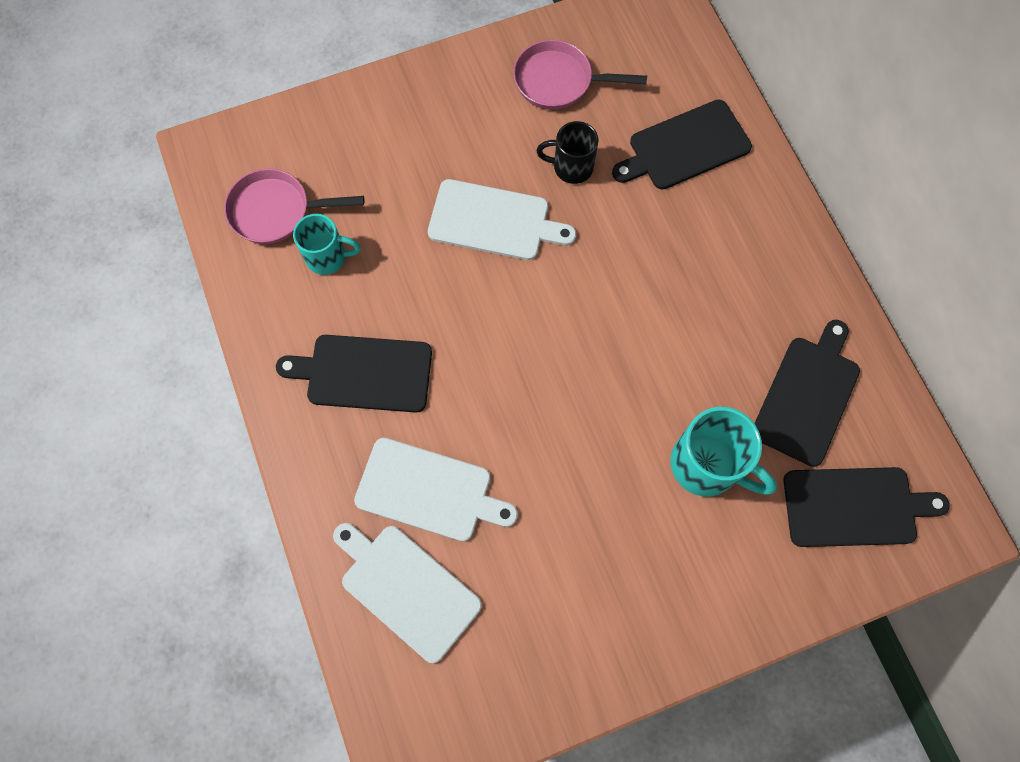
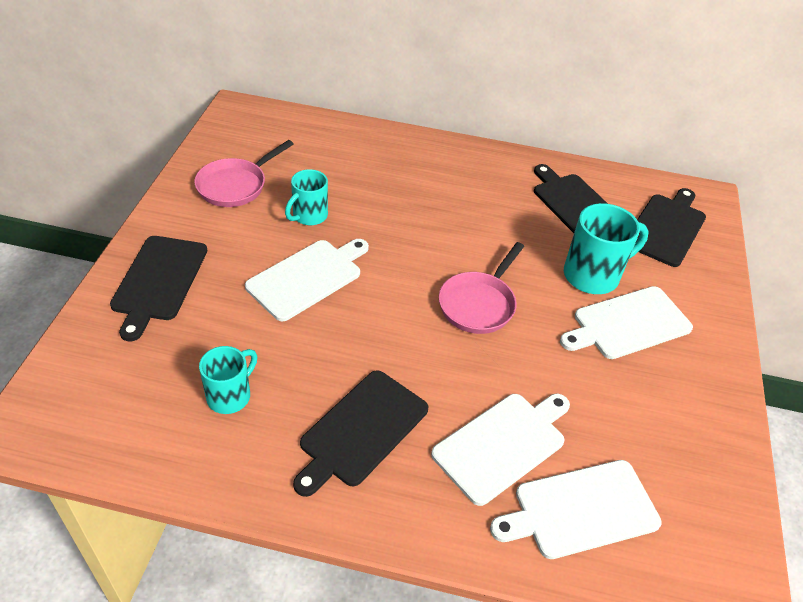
camera: 60 degrees left, 25 degrees down
(276, 211) = (147, 408): pink pan -> pink pan (479, 304)
(571, 167) = (309, 216): black mug -> turquoise mug
(662, 532) = (628, 324): none -> white cutting board
(685, 147) = (353, 160): black cutting board -> black cutting board (159, 281)

